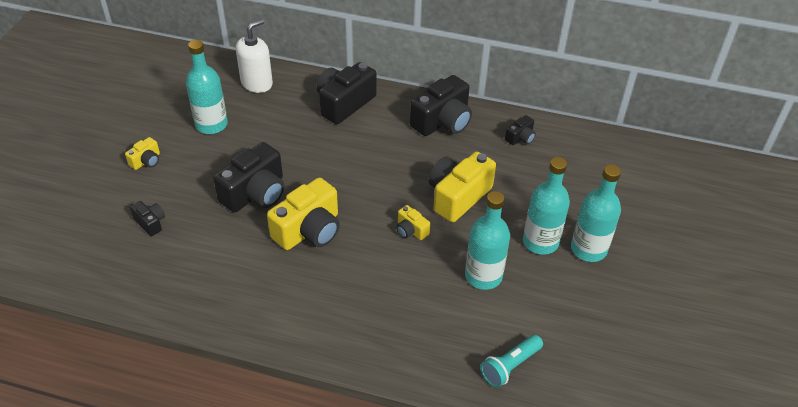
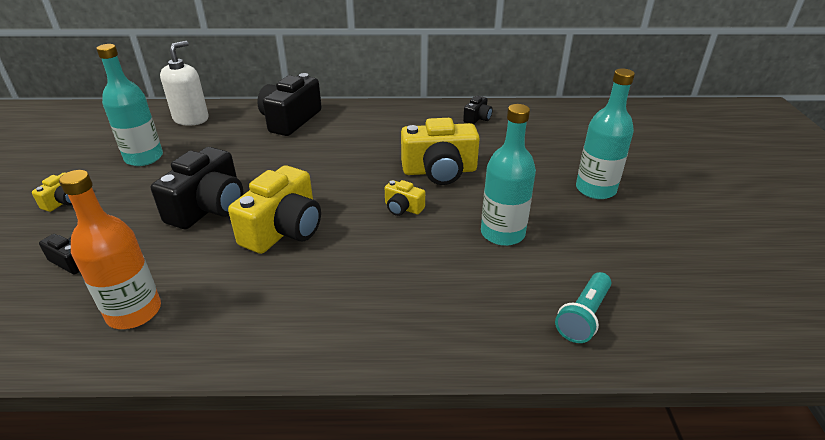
camera: 15 degrees left, 10 degrees down
(189, 279) = (134, 312): none -> orange bottle
(442, 121) = (396, 118): black camera -> none
(458, 196) = (439, 171): yellow camera -> yellow camera turned 120 degrees counterclockwise
(540, 242) = (544, 192): turquoise bottle -> none

